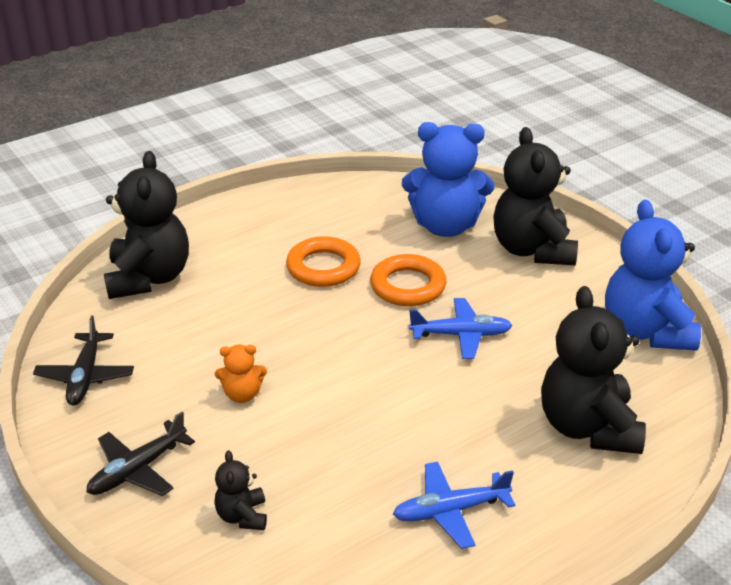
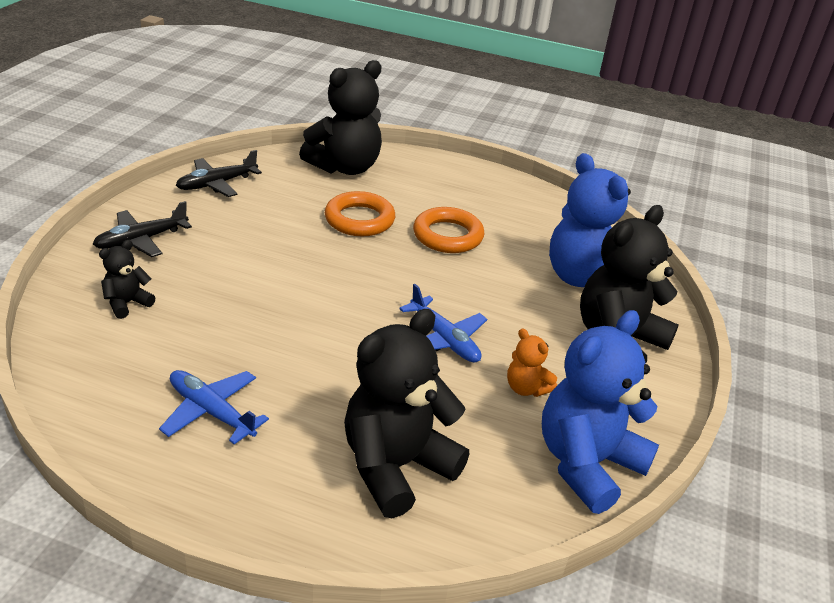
camera: 50 degrees right, 0 degrees up
(138, 469) = (141, 240): black plane -> black plane turned 45 degrees counterclockwise
(242, 394) = (258, 254): orange teddy bear -> orange teddy bear (526, 388)
(408, 286) = (475, 286): orange ring -> orange ring (359, 219)

